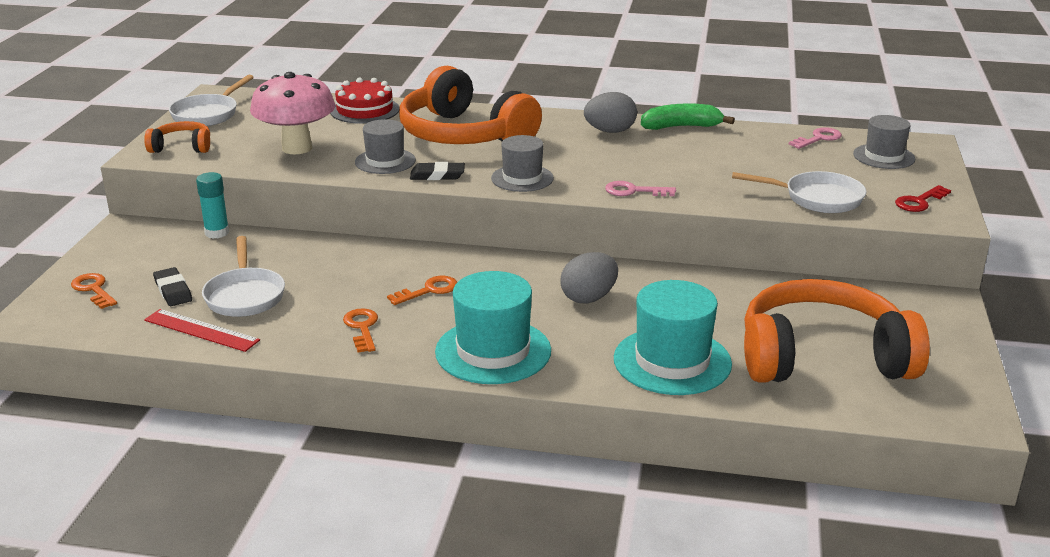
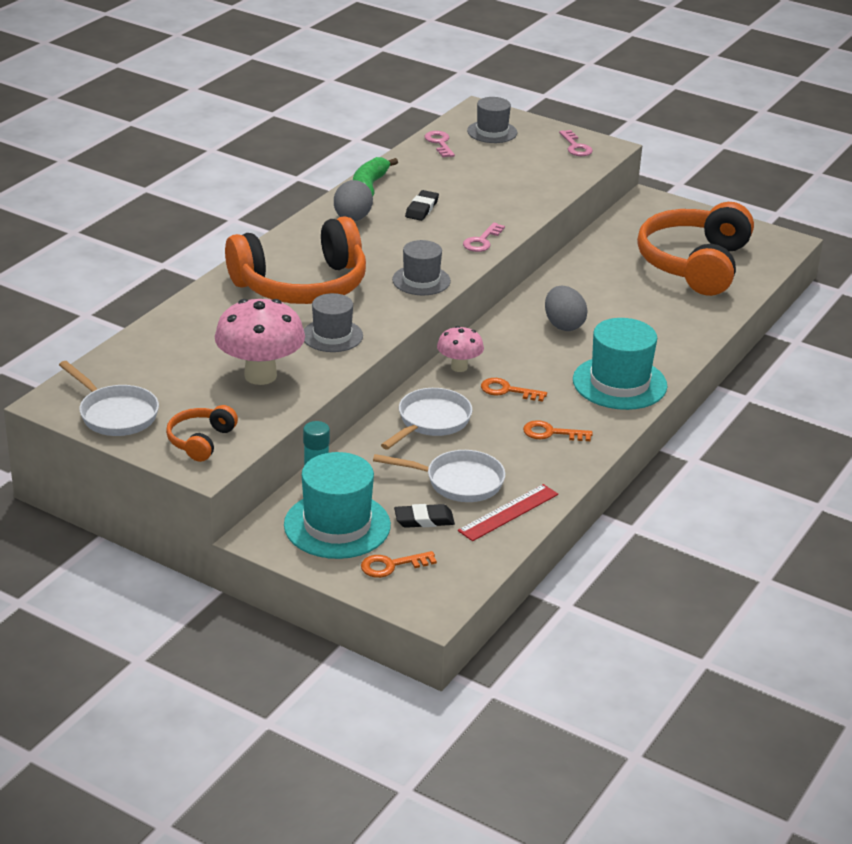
camera: 70 degrees left, 5 degrees up
(365, 110) = (189, 323): red cake -> none
(429, 290) = (507, 390): orange key -> orange key turned 60 degrees counterclockwise
(437, 175) = (384, 317): black eraser -> black eraser (422, 209)
(455, 259) = (459, 367): none -> pink mushroom
(672, 361) = (671, 317): turquoise hat -> turquoise hat (337, 525)
(817, 198) = (545, 178): white pan -> white pan (431, 422)
(919, 202) = (576, 147): red key -> pink key

